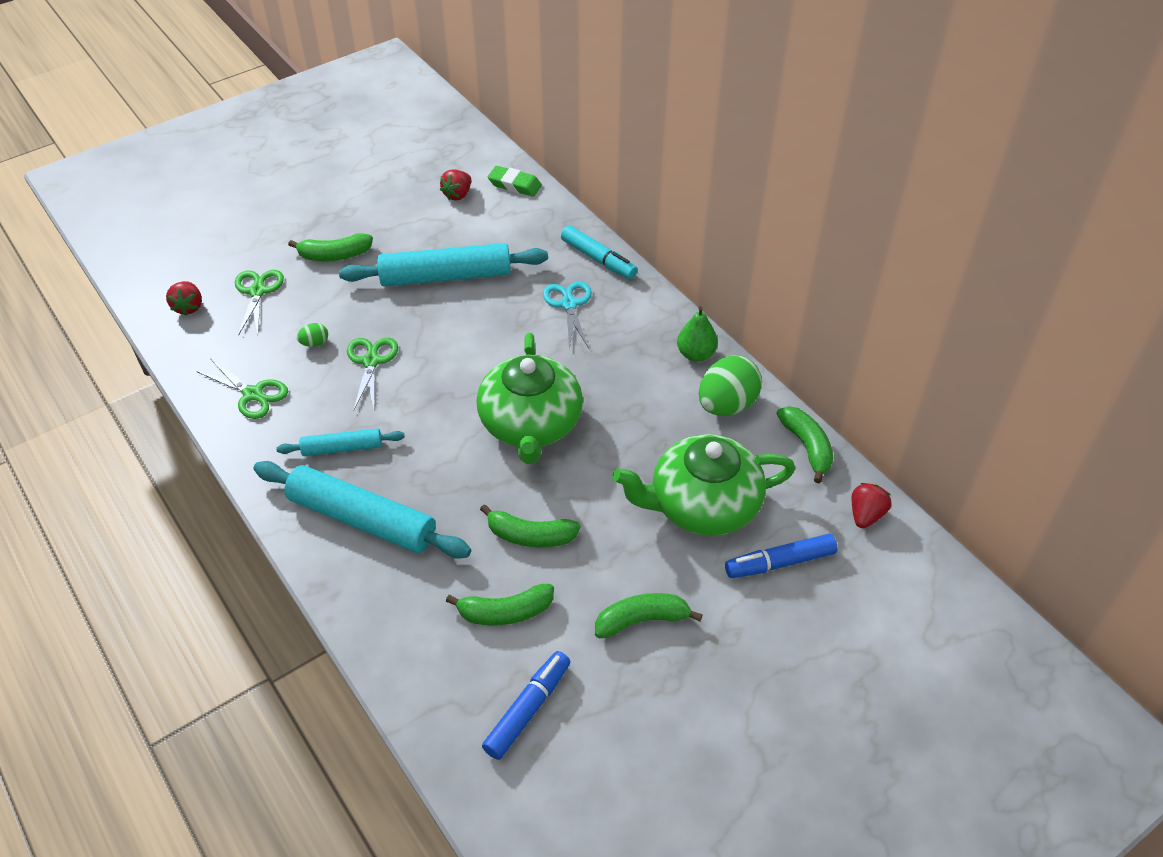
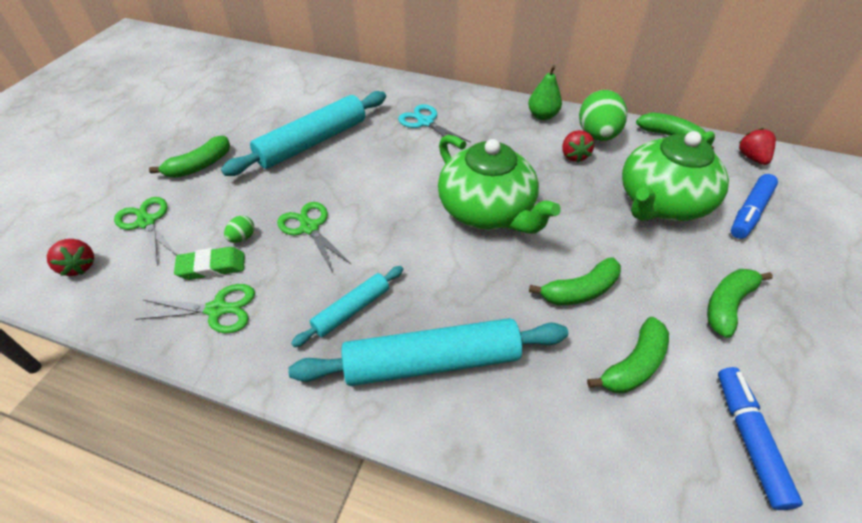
camera: 35 degrees left, 0 degrees up
(458, 195) = (268, 89): red strawberry -> red strawberry (573, 156)
(514, 185) = (307, 69): green eraser -> green eraser (212, 267)
(598, 259) = (415, 89): turquoise marker -> none

